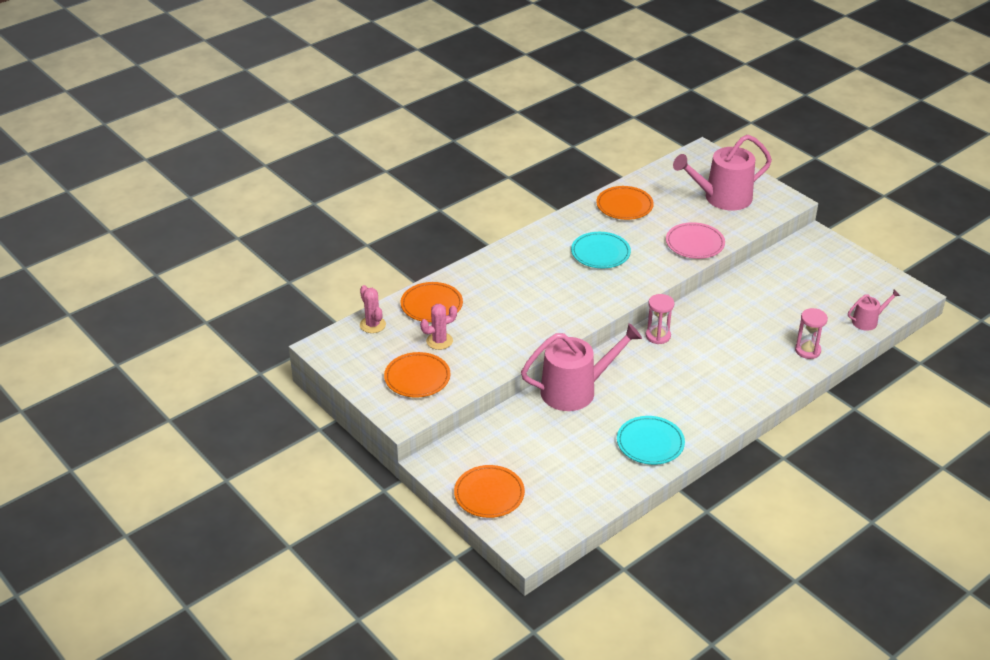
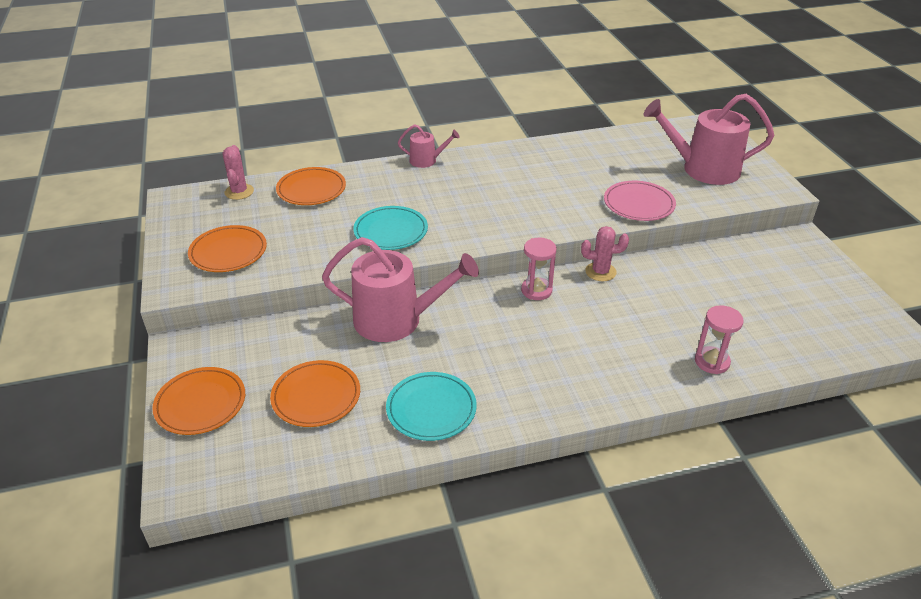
camera: 25 degrees right, 0 degrees up
(439, 341) = (285, 224): pink cactus -> pink cactus (600, 272)
(600, 253) = (525, 187): turquoise plate -> turquoise plate (391, 231)
(624, 206) = (587, 151): orange plate -> orange plate (316, 396)
(867, 321) = (816, 350): pink watering can -> pink watering can (426, 160)

